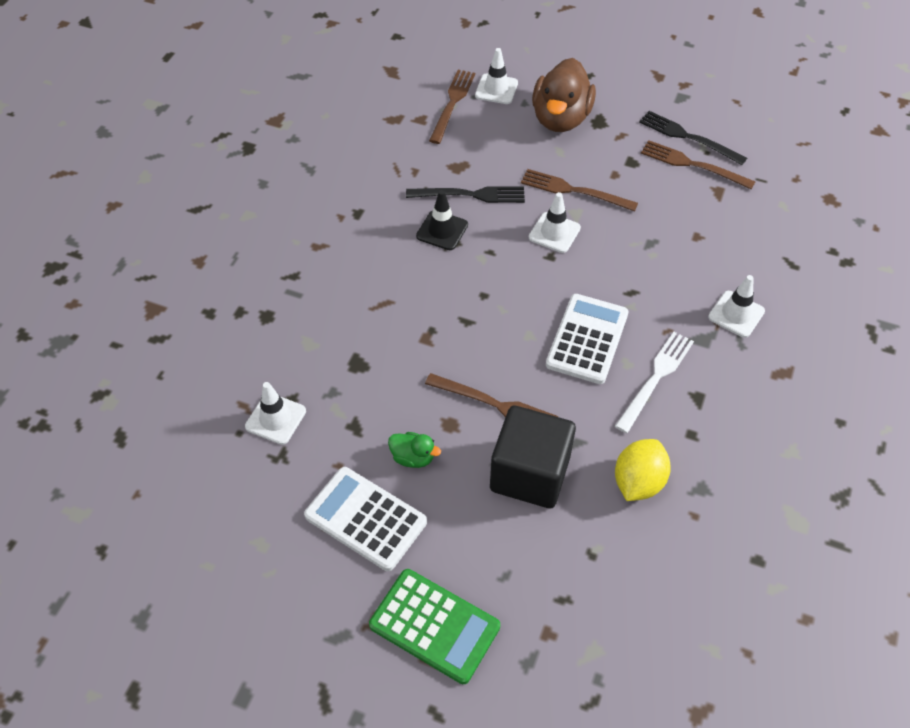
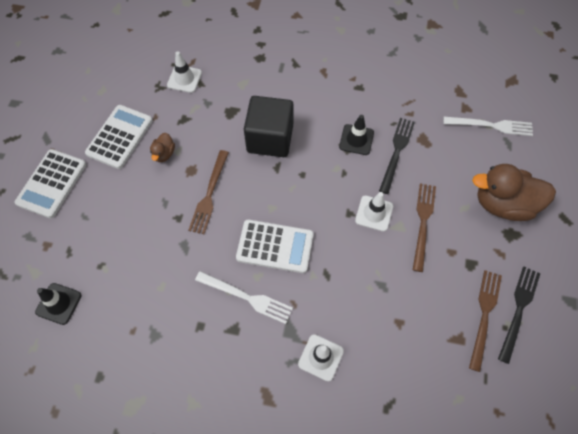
camera: 80 degrees right, 10 degrees up
(413, 457) = (164, 154): green duck -> brown duck
(434, 626) = (52, 183): green calculator -> white calculator
(452, 103) = (491, 126): brown fork -> white fork
(470, 195) = (396, 152): black fork -> black fork turned 150 degrees counterclockwise
(496, 89) = (520, 153): white traffic cone -> none
(530, 473) = (158, 222): black cube -> black cube (270, 139)
(638, 482) = (156, 291): yellow lemon -> none
(648, 614) = (58, 303): none -> black traffic cone

